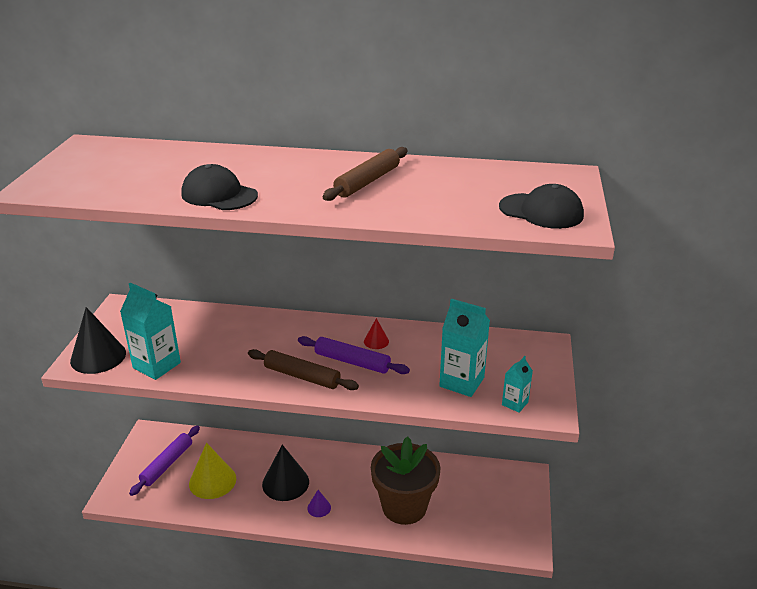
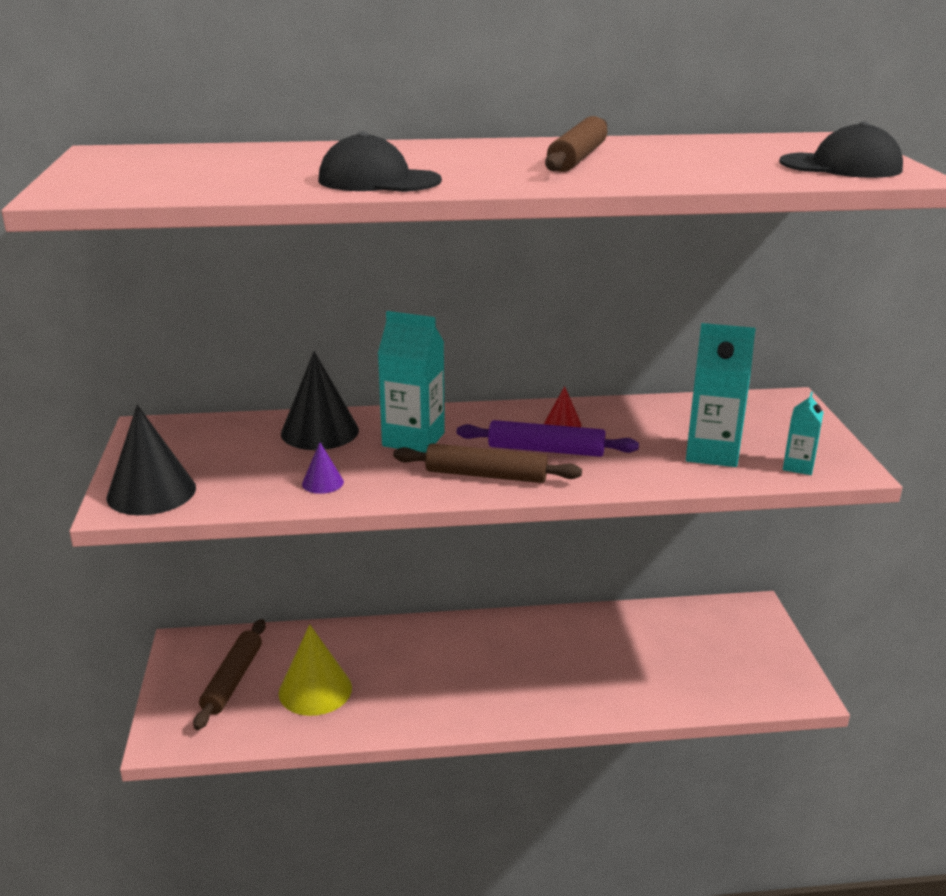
camera: 15 degrees left, 5 degrees down
(156, 365) = (254, 491): turquoise carton -> turquoise carton (413, 439)
(167, 464) = (233, 680): purple rolling pin -> brown rolling pin
(285, 483) = (427, 673): black cone -> black cone (320, 431)
(319, 508) = (493, 696): purple cone -> purple cone (322, 483)
(404, 507) = (612, 673): brown flower pot -> none

